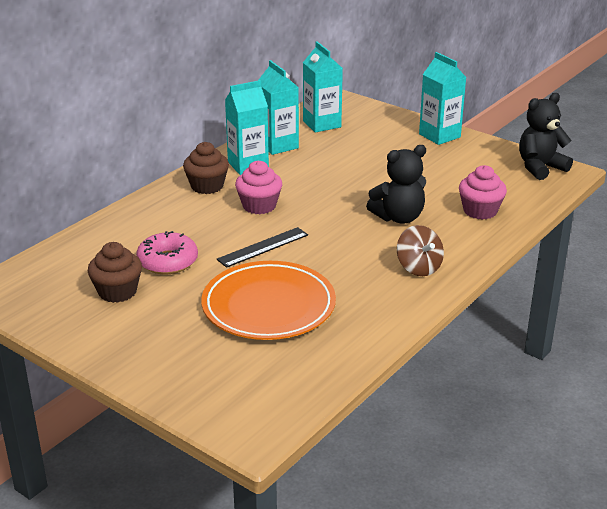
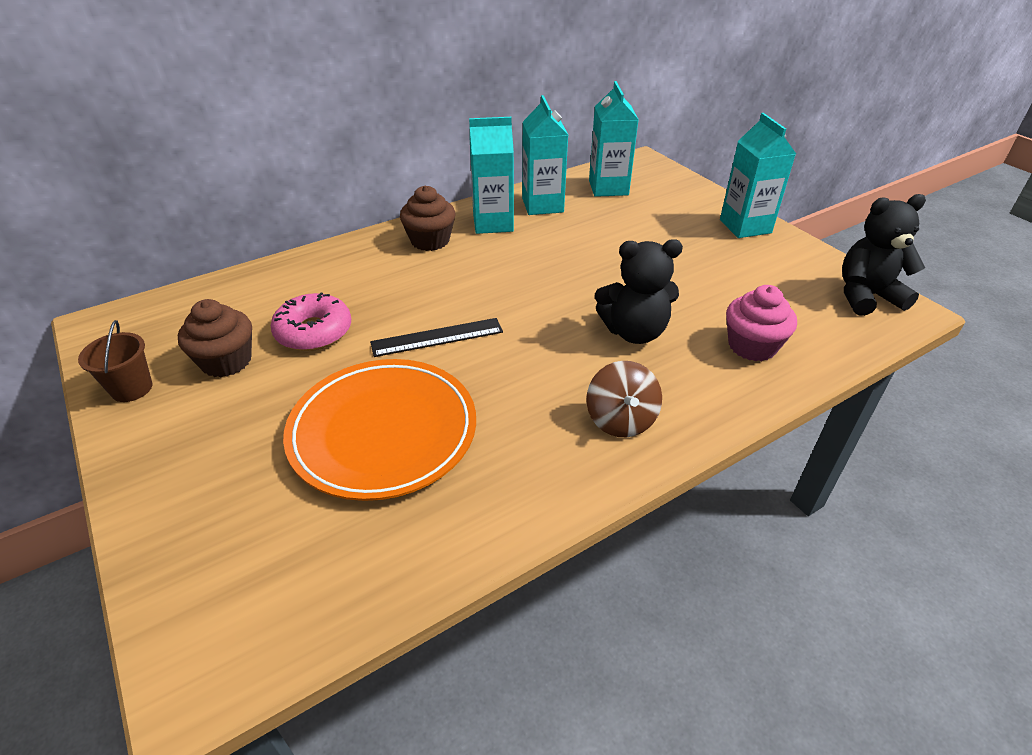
camera: 20 degrees right, 10 degrees up
(61, 321) = (132, 388): none -> brown bucket
(259, 206) = (471, 278): pink cupcake -> none

